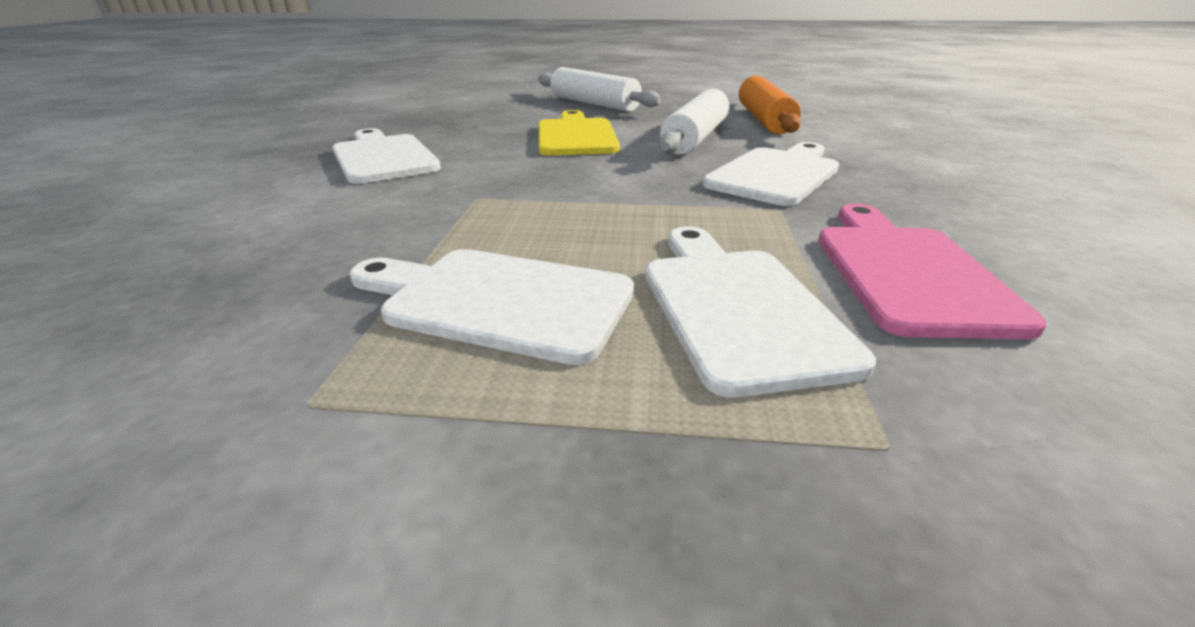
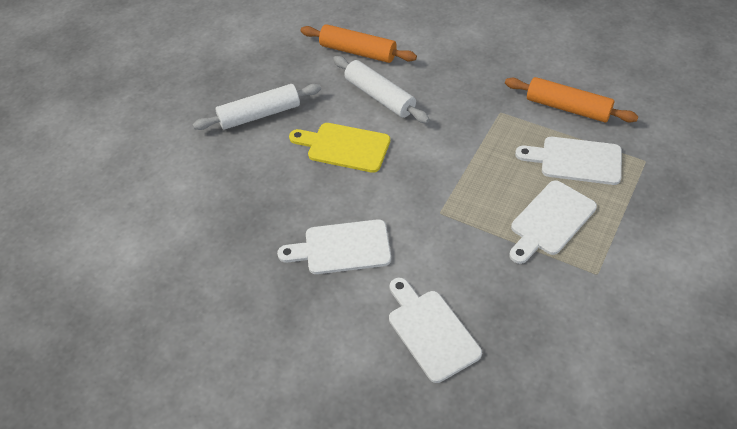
camera: 65 degrees left, 20 degrees up
(776, 174) = (457, 93): white cutting board -> white cutting board (431, 331)
(907, 272) = (567, 108): pink cutting board -> orange rolling pin

